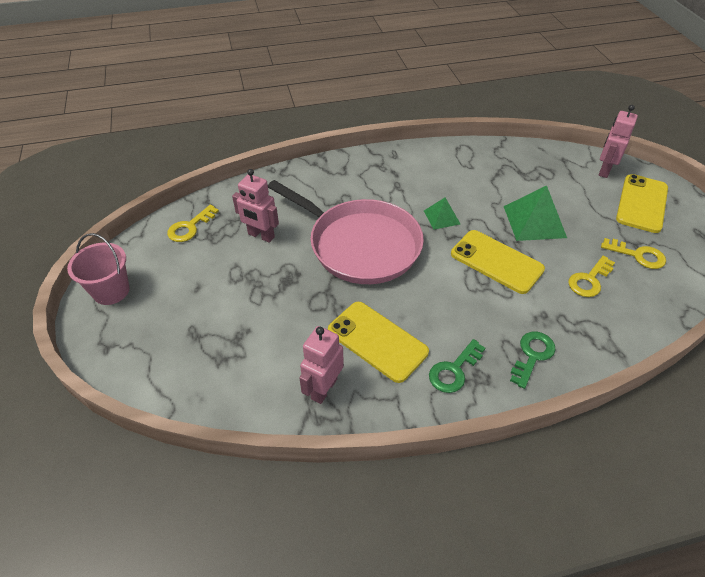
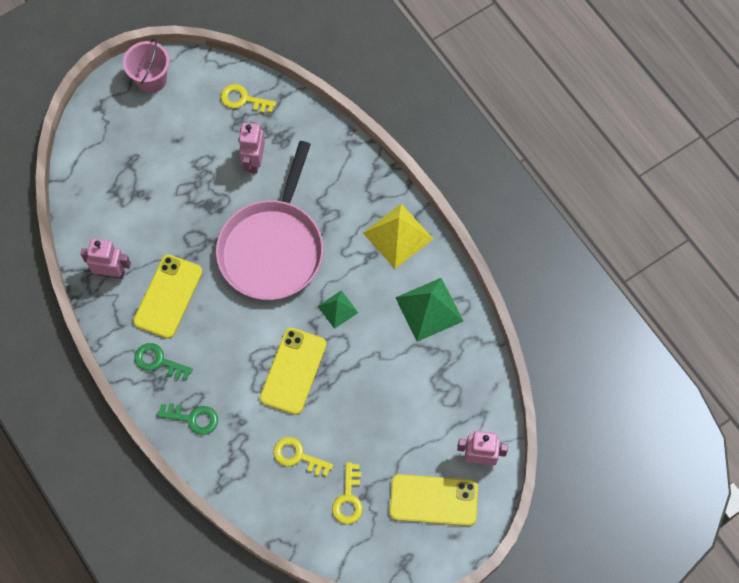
camera: 70 degrees right, 20 degrees up
(386, 166) = (398, 236): none -> yellow pyramid
(534, 221) = (363, 396): green pyramid -> green pyramid (429, 309)

